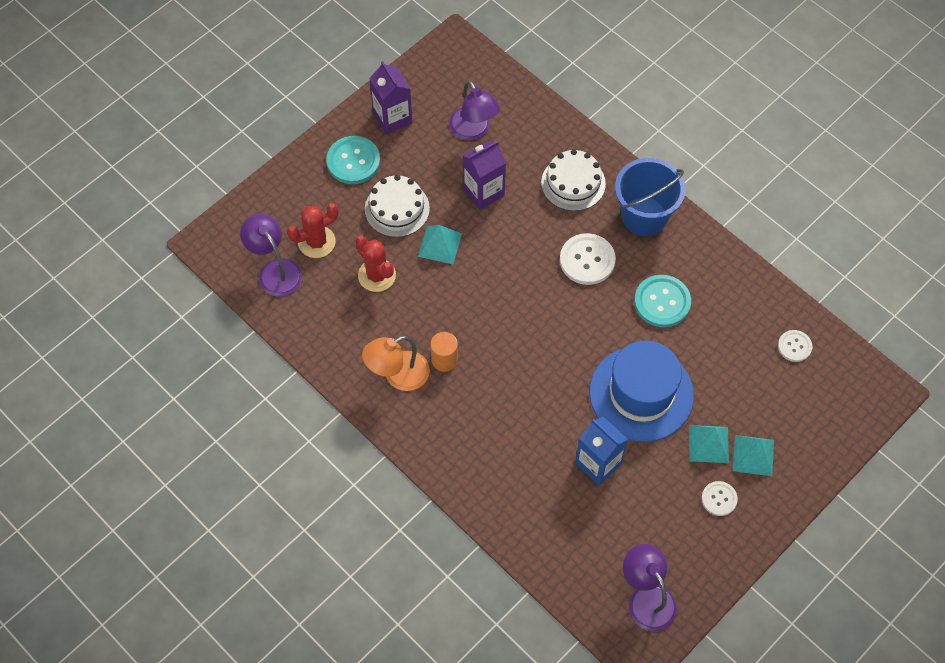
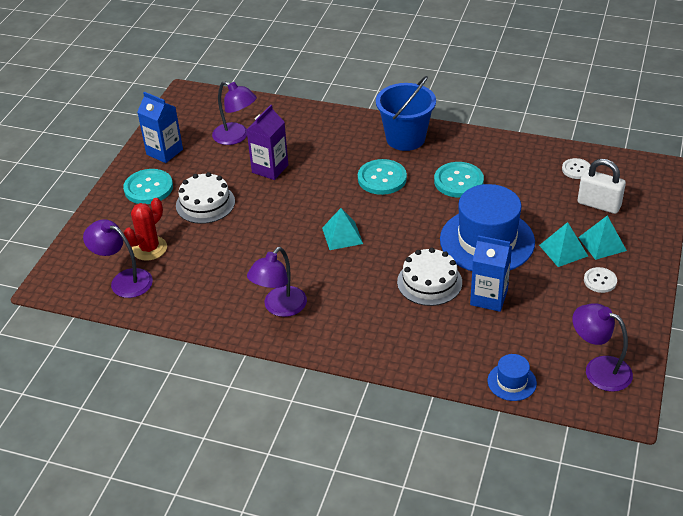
camera: 25 degrees left, 20 degrees down
(377, 275) = (216, 250): red cactus -> none
(392, 118) = (164, 152): purple carton -> blue carton
(398, 375) = (280, 308): orange lamp -> purple lamp
(440, 245) = (256, 212): turquoise pyramid -> turquoise pyramid (342, 235)
(444, 360) = (312, 282): orange cylinder -> none
(557, 569) = (511, 382): none -> blue hat
(573, 183) = (337, 139): white cake -> white cake (429, 282)
(587, 260) = (382, 178): white button -> turquoise button
(785, 404) = (599, 204): none -> white padlock

